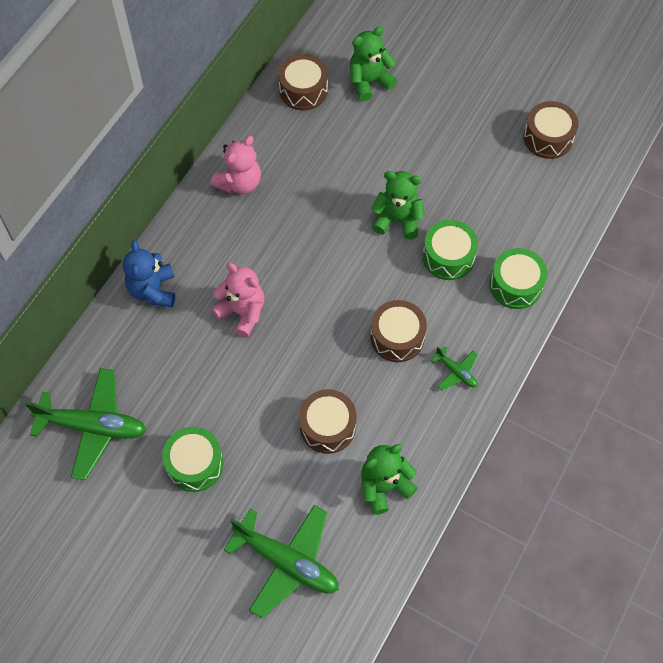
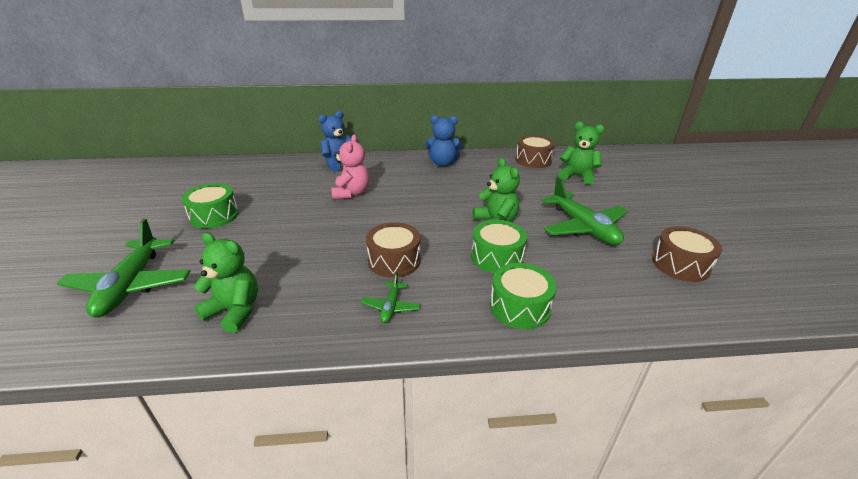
camera: 55 degrees right, 30 degrees down
(92, 426) = (226, 176): green plane -> green plane (583, 227)
(239, 183) = (443, 163): pink teddy bear -> blue teddy bear
(327, 427) = (281, 258): brown drum -> none

